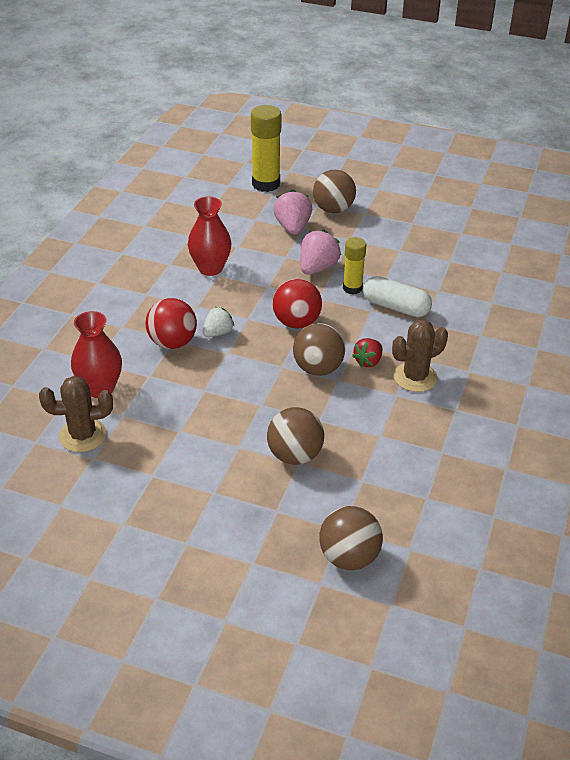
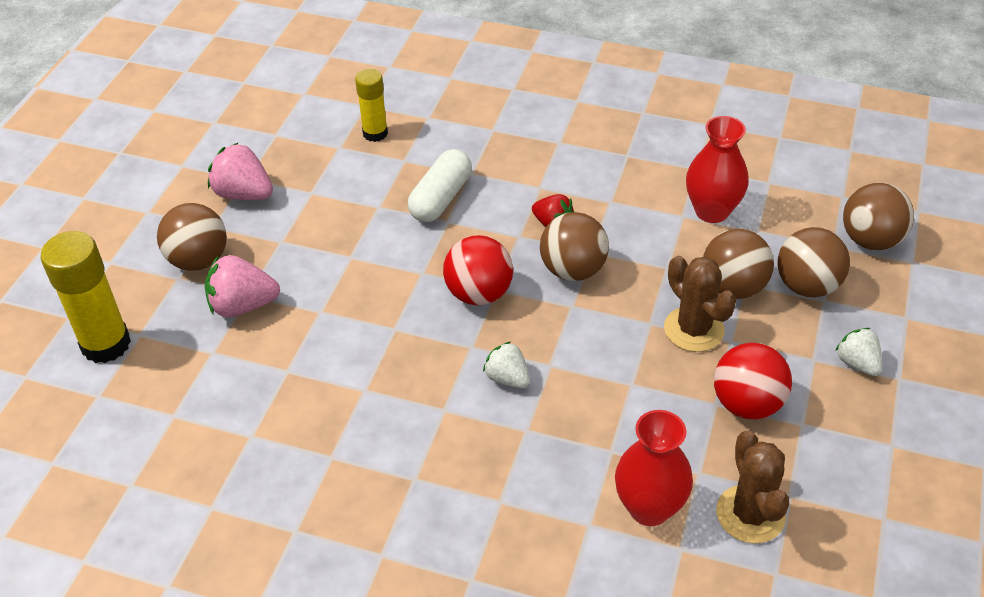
camera: 90 degrees left, 5 degrees up
(172, 343) = (534, 430): red ball -> red ball (747, 404)
(205, 518) = (857, 363): none -> white strawberry
(210, 268) = (347, 400): red vase -> red vase (712, 211)
(293, 502) = (807, 286): none -> brown ball
(317, 268) = (351, 275): pink strawberry -> pink strawberry (244, 194)
(352, 288) = (400, 239): yellow glue stick -> yellow glue stick (375, 133)
(415, 377) = (577, 185): brown cactus -> brown cactus (694, 329)

